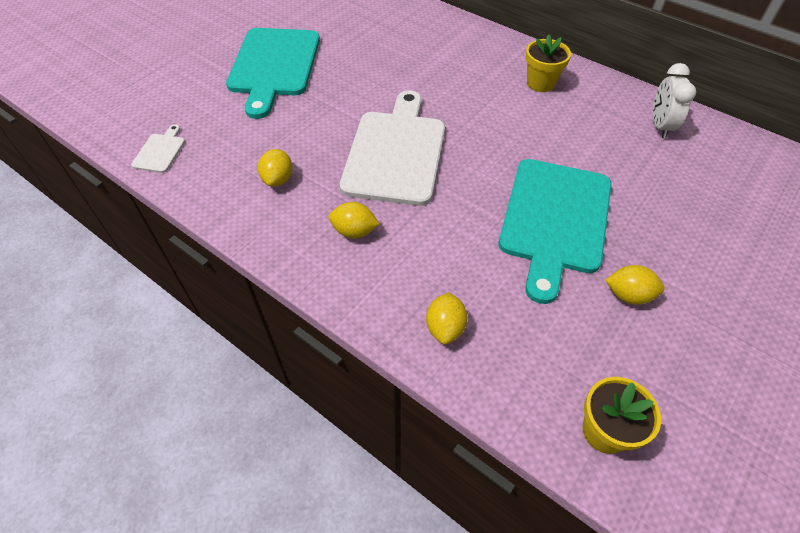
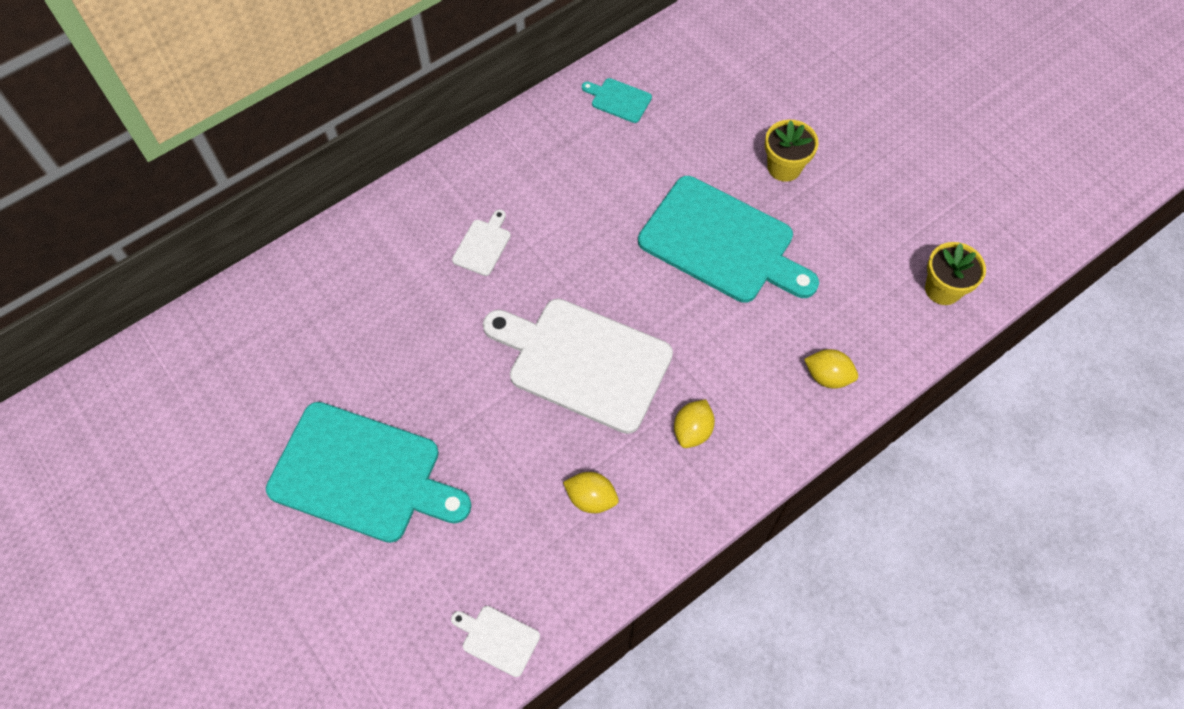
camera: 75 degrees left, 10 degrees up
(474, 81) = (483, 245): none -> white cutting board
(540, 83) = (511, 179): yellow flower pot -> yellow flower pot (784, 167)
(628, 295) = (821, 219): yellow lemon -> none
(660, 126) = (618, 100): white clock -> turquoise cutting board

